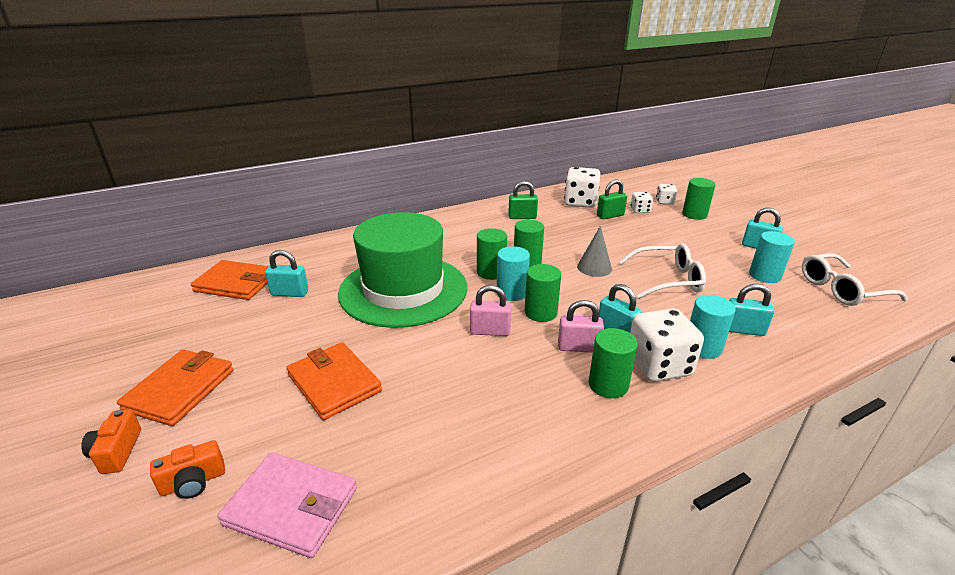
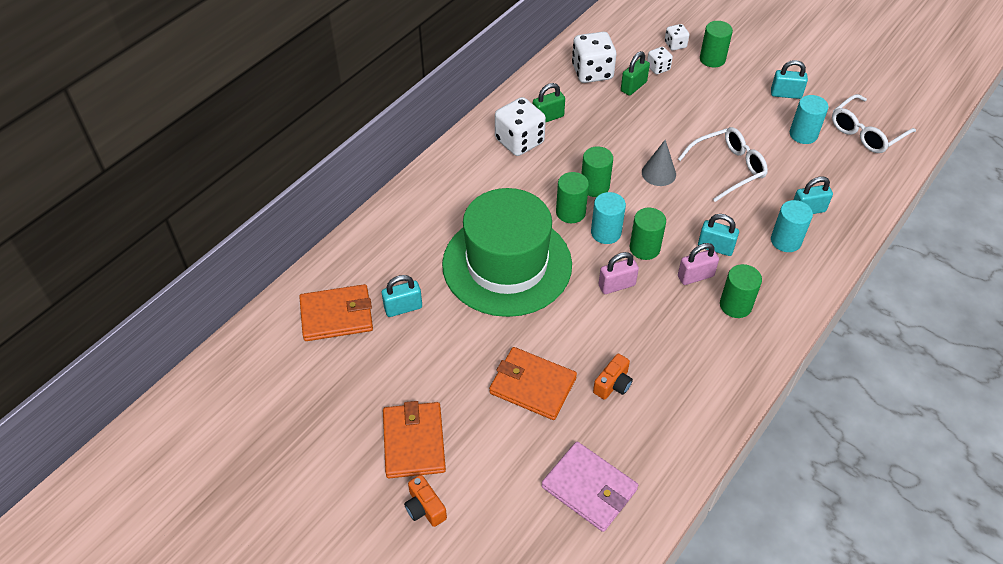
camera: 25 degrees left, 20 degrees up
(193, 482) = (506, 502): orange camera -> orange camera (613, 384)
(292, 506) = (589, 488): pink wallet -> pink wallet turned 45 degrees clockwise
(658, 365) = (762, 272): white dice -> white dice (519, 141)

